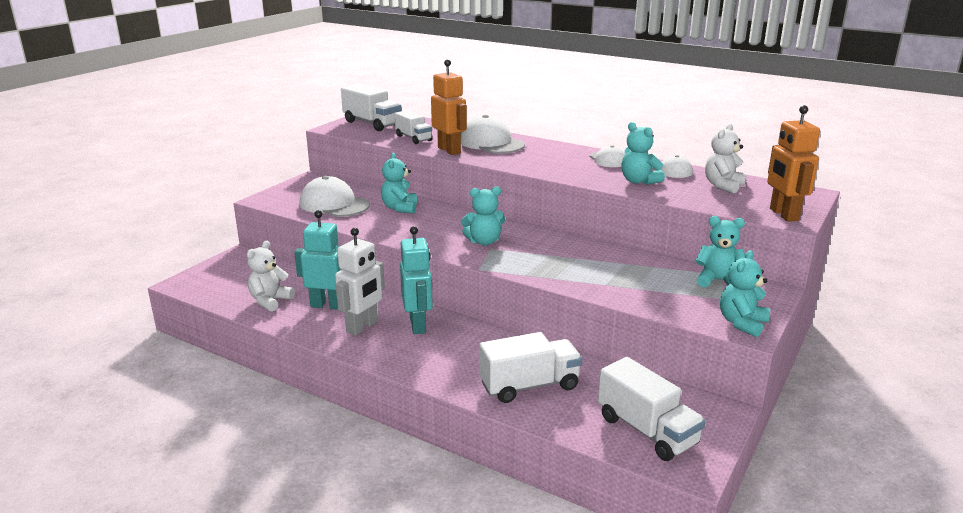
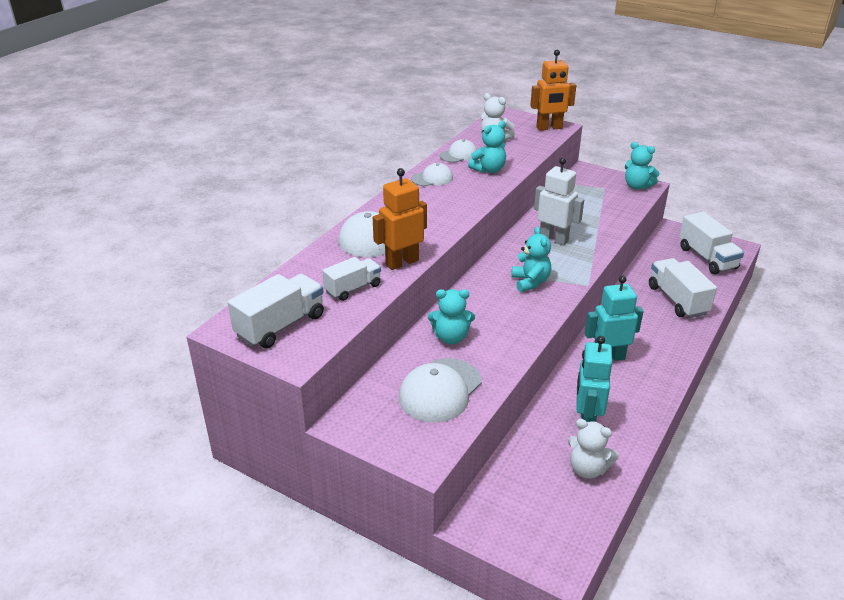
camera: 90 degrees left, 10 degrees up
(362, 327) = (621, 392): white robot -> white robot (554, 239)
(646, 430) = (707, 258): white truck -> white truck turned 105 degrees clockwise
(718, 281) = (578, 186): turquoise teddy bear -> none

